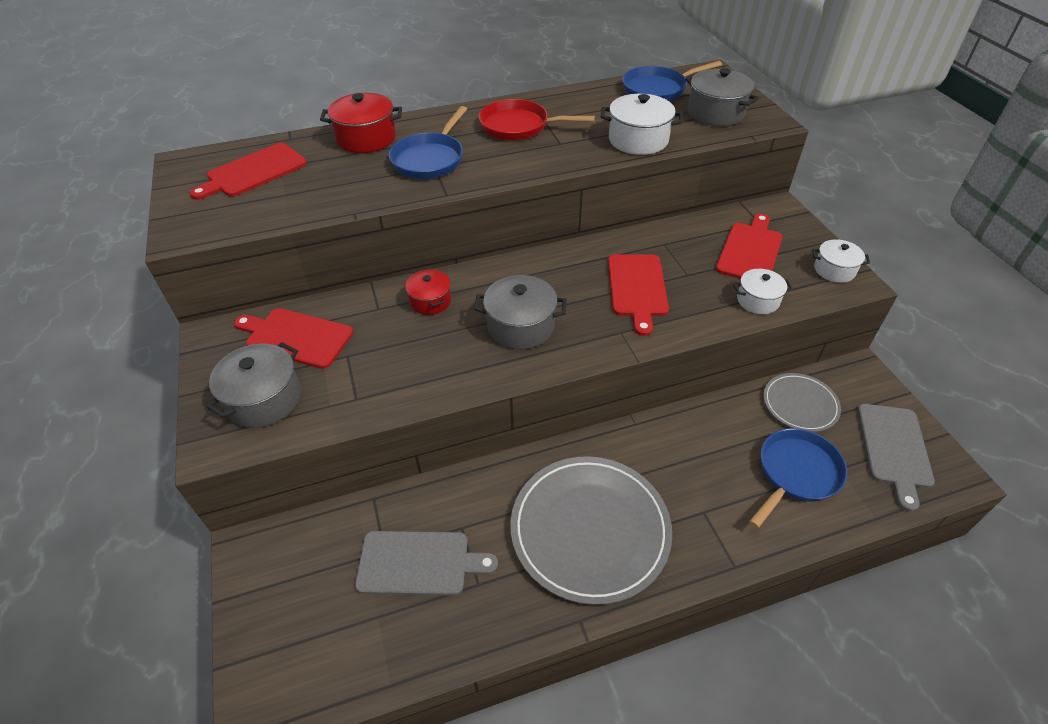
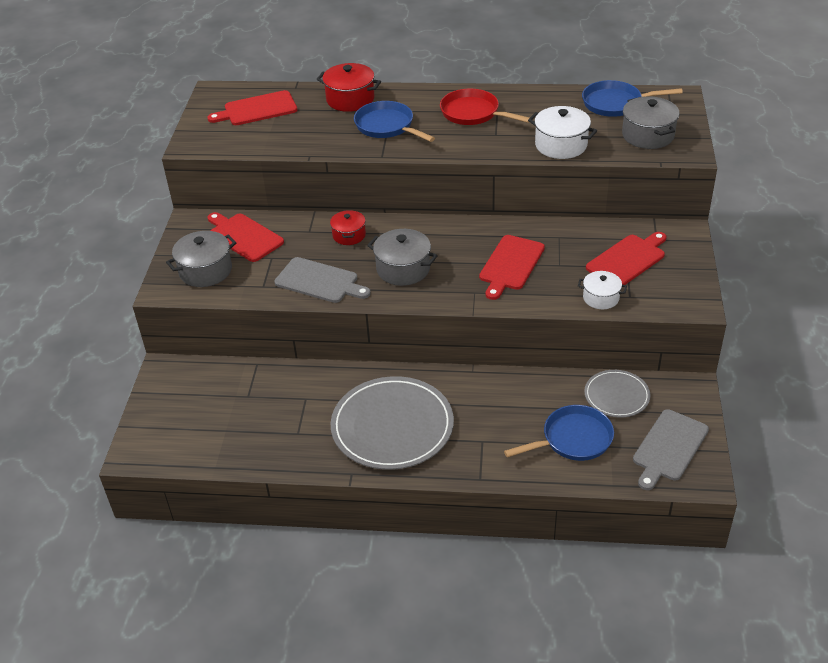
camera: 25 degrees right, 5 degrees down
(419, 563) = (266, 410): grey cutting board -> grey cutting board (319, 281)
(430, 159) = (387, 126): blue pan -> blue pan turned 90 degrees clockwise
(834, 270) = (687, 292): white pot -> none

